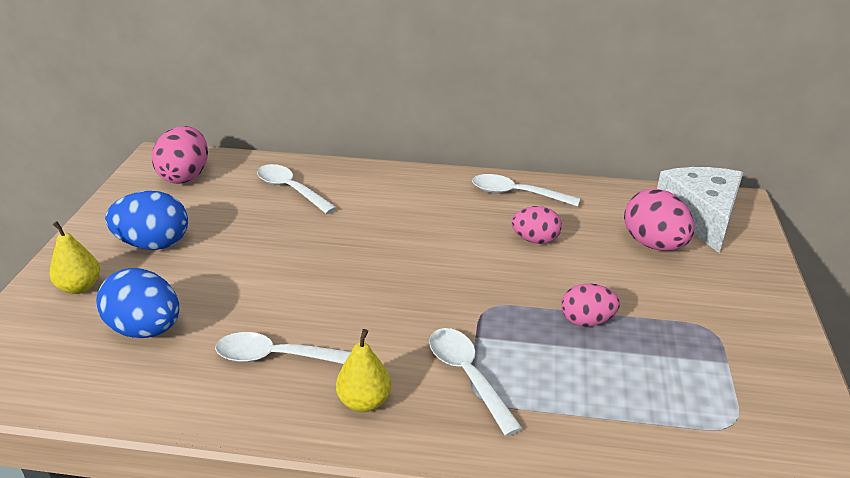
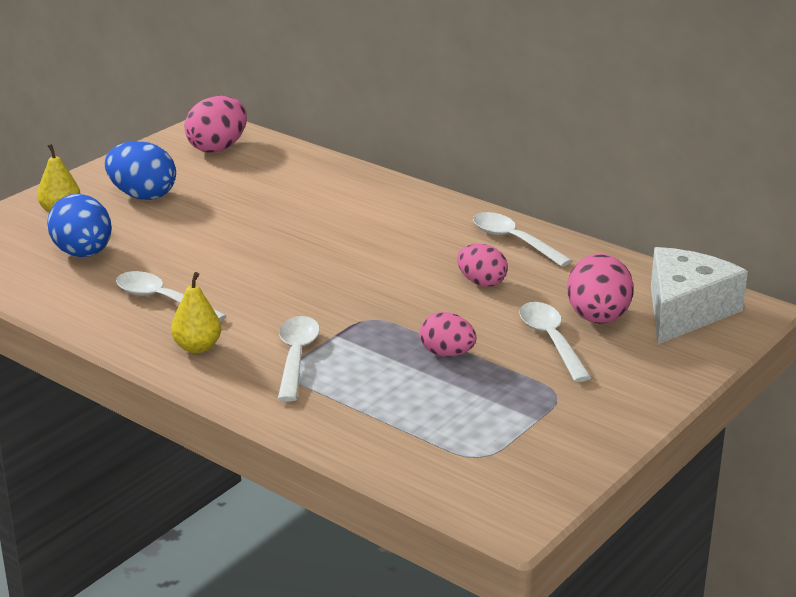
camera: 30 degrees right, 5 degrees down
(290, 190) = (299, 182): white spoon -> white spoon (551, 341)

